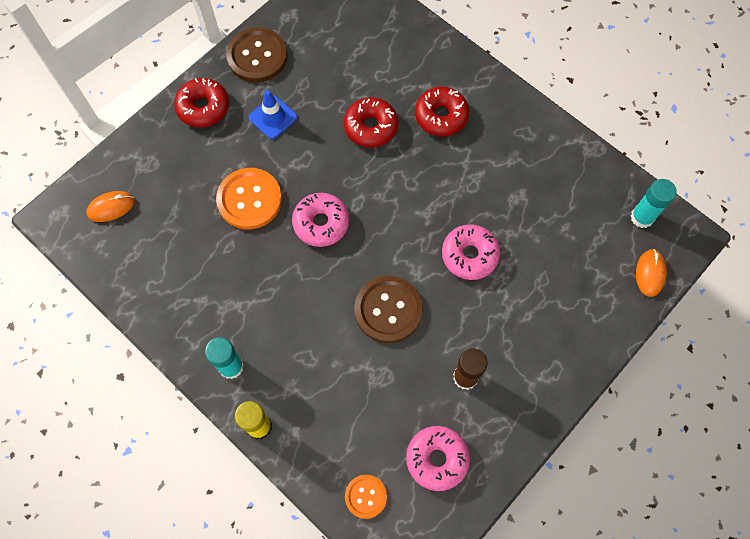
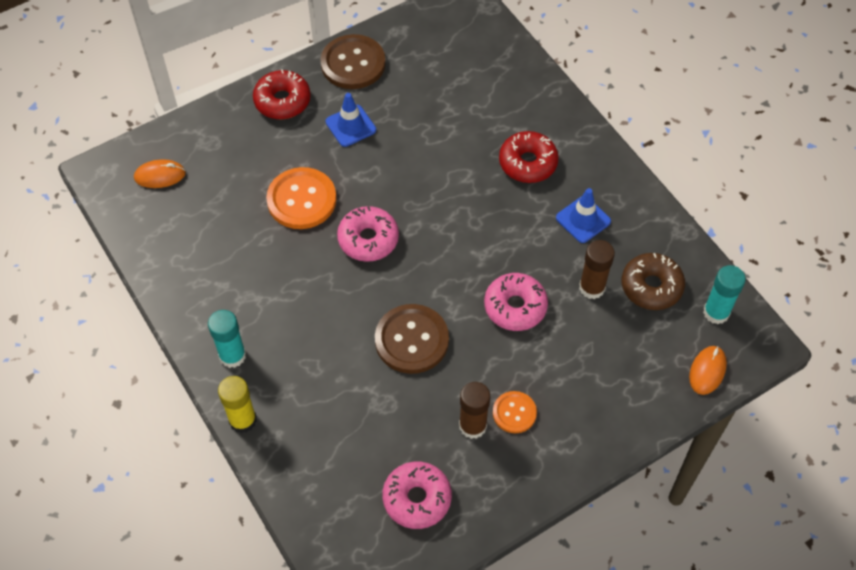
camera: 15 degrees right, 10 degrees down
(366, 496) = (331, 516): orange button -> orange button (514, 413)
(371, 127) = (449, 157): red donut -> none
(504, 158) = (583, 219): none -> blue traffic cone
(530, 220) = (592, 288): none -> brown glue stick
(580, 207) = (651, 286): none -> brown donut

